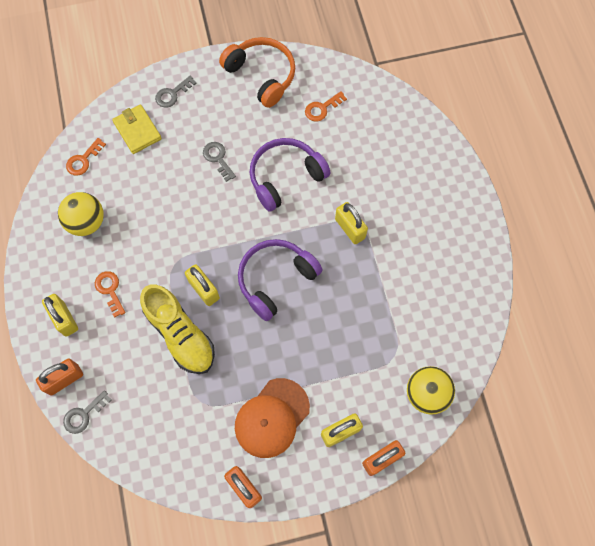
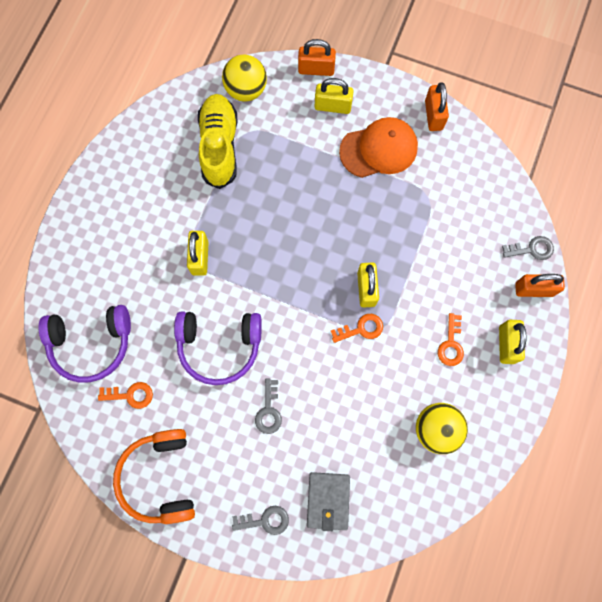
camera: 145 degrees left, 5 degrees up
(83, 160) = (402, 503): orange key -> orange key (361, 329)
(137, 131) = (328, 500): yellow wallet -> grey wallet
(180, 334) = (411, 263): yellow shoe -> yellow shoe (219, 146)
(276, 280) = (298, 255): purple headphones -> purple headphones (91, 344)

